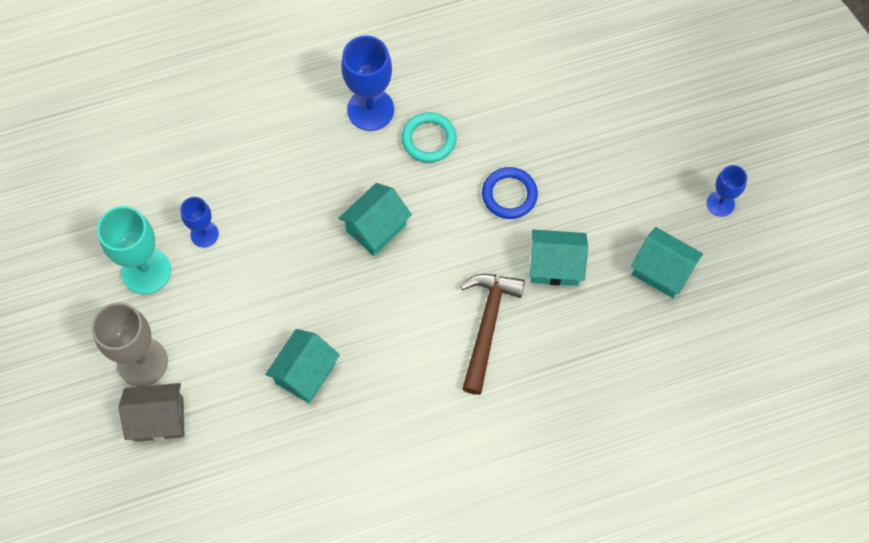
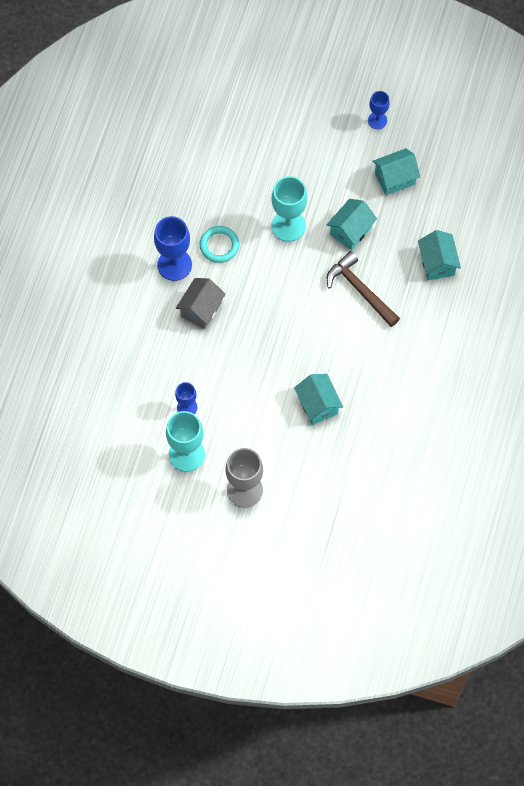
camera: 55 degrees left, 0 degrees up
(159, 419) = (288, 501): grey house -> grey house (201, 309)
(376, 228) = (255, 310): turquoise house -> turquoise house (437, 263)
(509, 195) = (288, 225): blue ring -> turquoise goblet

